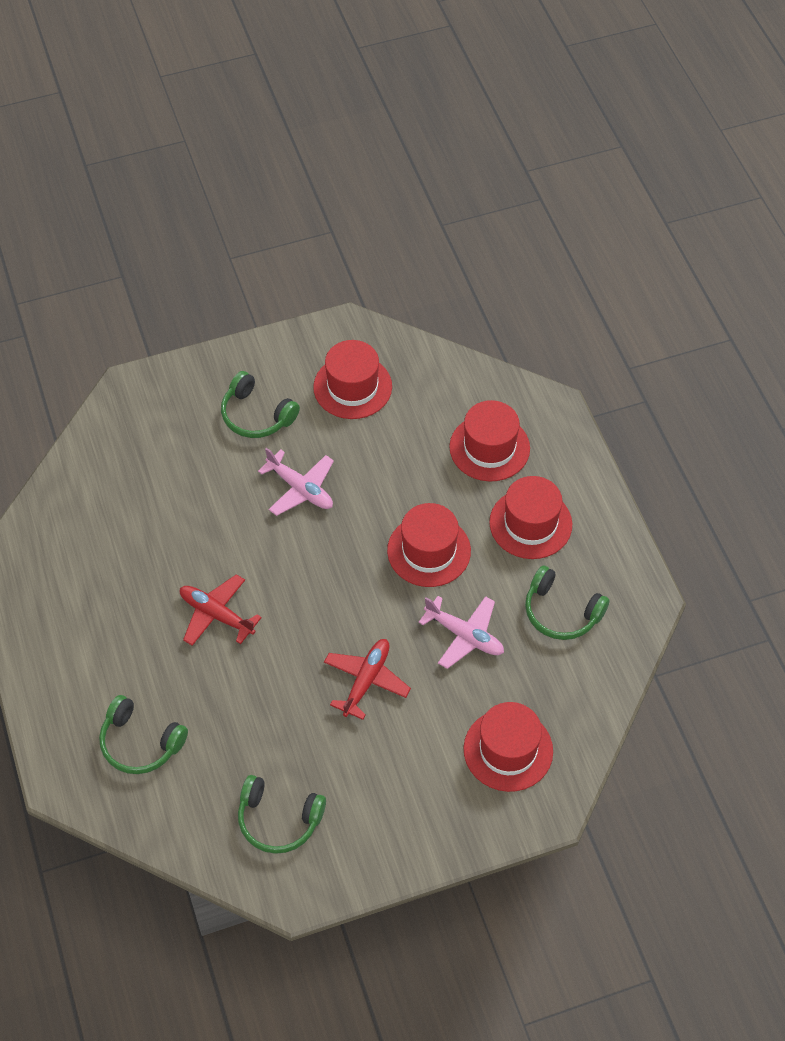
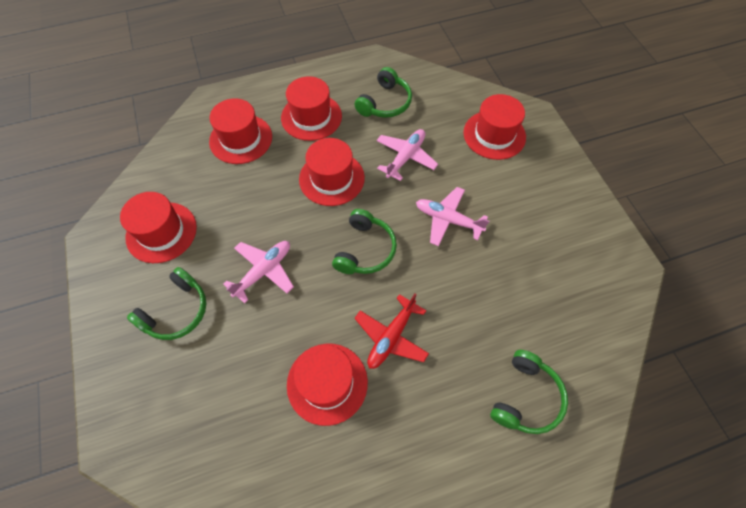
camera: 90 degrees left, 5 degrees up
(170, 555) = (327, 383): none -> red hat
(278, 820) = (576, 279): green headphones -> green headphones (365, 250)
(366, 680) = (448, 220): red plane -> pink plane

